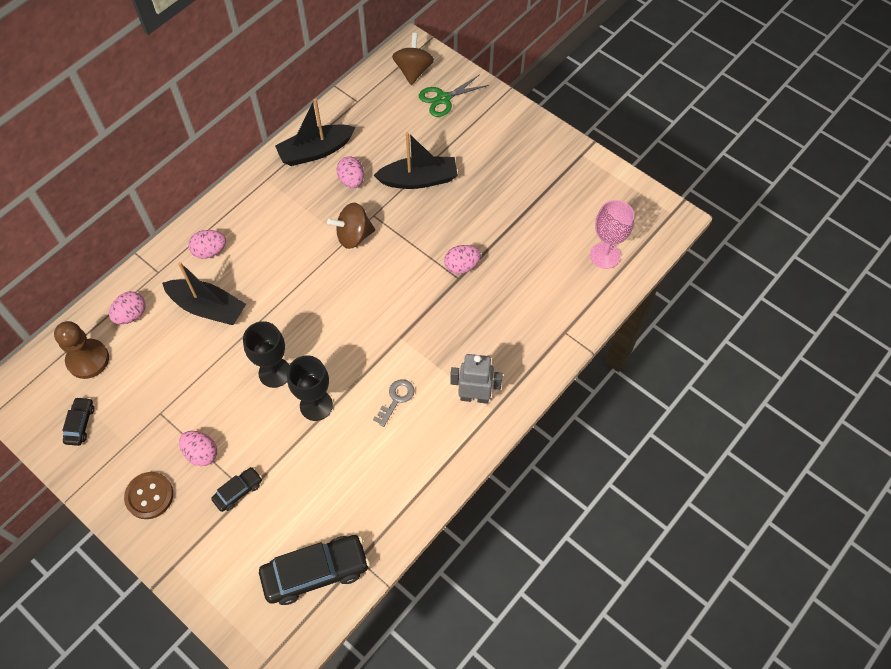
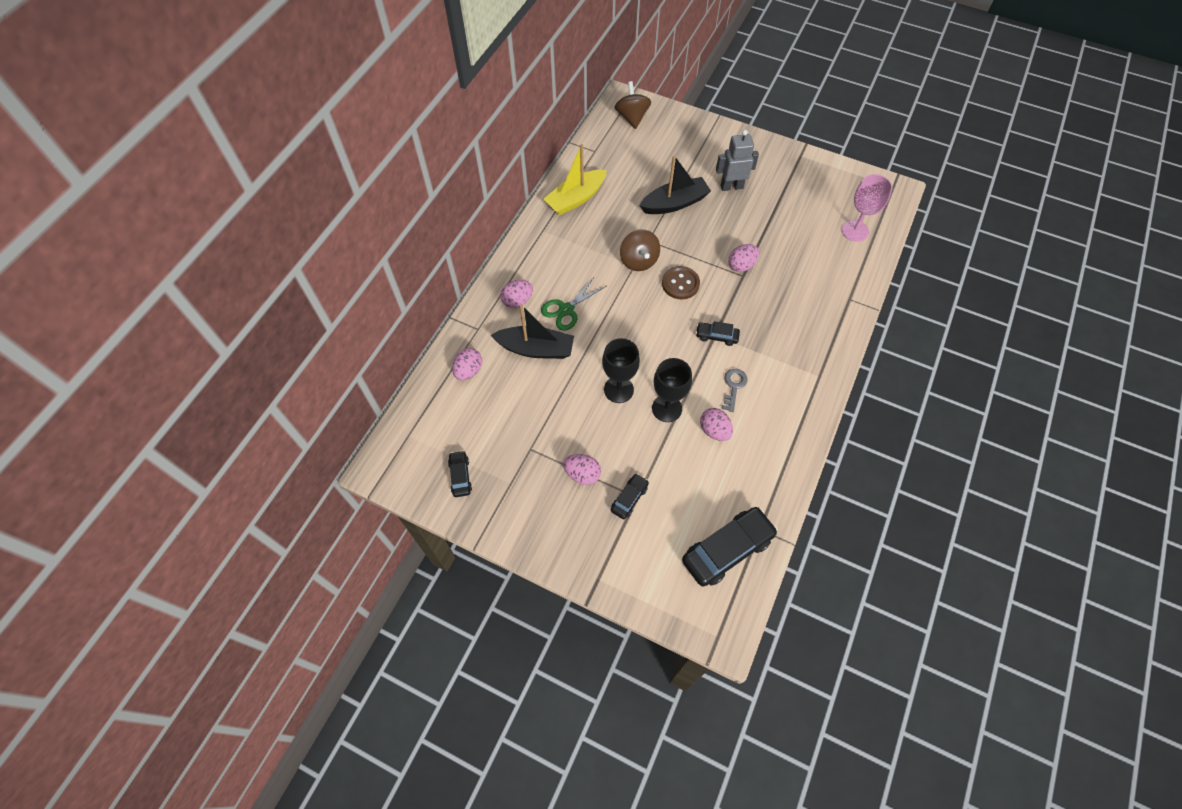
camera: 15 degrees left, 0 degrees up
(88, 359) = (444, 419): brown pawn -> none
(149, 496) = (550, 523): brown button -> brown button (680, 284)
(316, 151) = (576, 198): black boat -> yellow boat
(352, 180) = (617, 216): pink egg -> pink egg (714, 430)
(353, 236) = (639, 261): brown spinning top -> brown spinning top turned 75 degrees counterclockwise
(401, 339) = (716, 336): none -> black car
(443, 99) = (667, 134): green scissors -> green scissors (566, 309)
(474, 397) = (798, 369): grey robot -> grey robot (731, 186)

